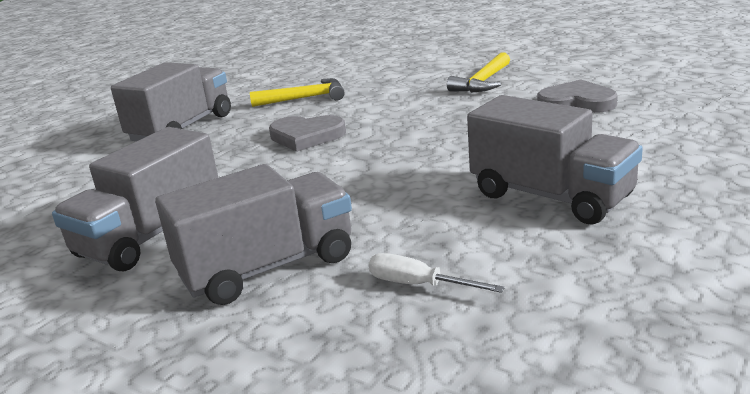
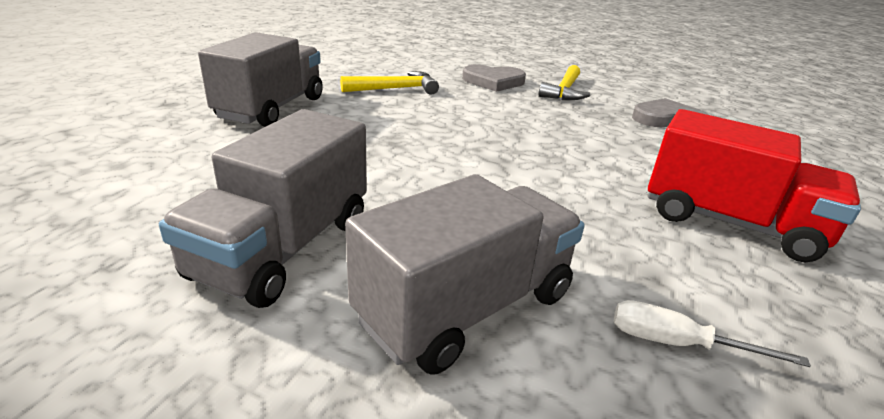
camera: 15 degrees left, 5 degrees up
(306, 136) = (419, 130): grey heart -> grey heart (493, 81)
(551, 196) = (730, 223): grey truck -> red truck

